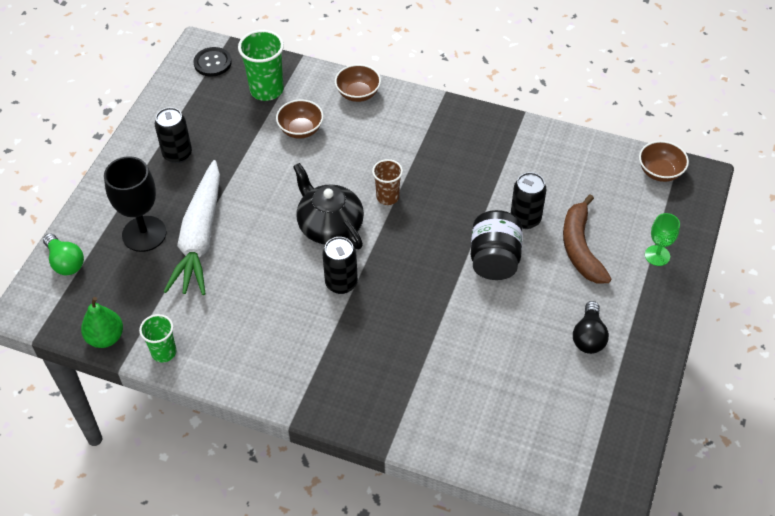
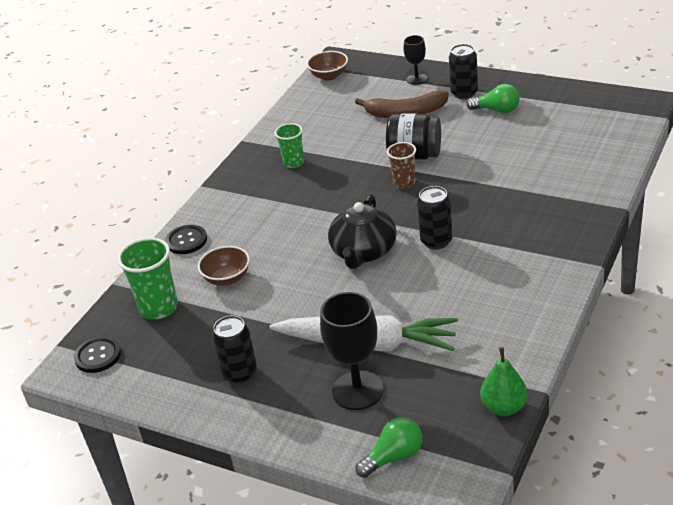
camera: 80 degrees left, 15 degrees down
(164, 352) = (522, 358): green cup -> green cup (293, 163)
(329, 226) = (363, 252): black teapot -> black teapot turned 45 degrees counterclockwise
(358, 94) = (186, 241): brown bowl -> black button
(387, 197) = (332, 217): brown cup -> brown cup (404, 183)
(525, 219) = (370, 140): black can -> black can (464, 93)
(588, 337) = (497, 110): black light bulb -> green light bulb
(657, 255) = (416, 79): green goblet -> black goblet

